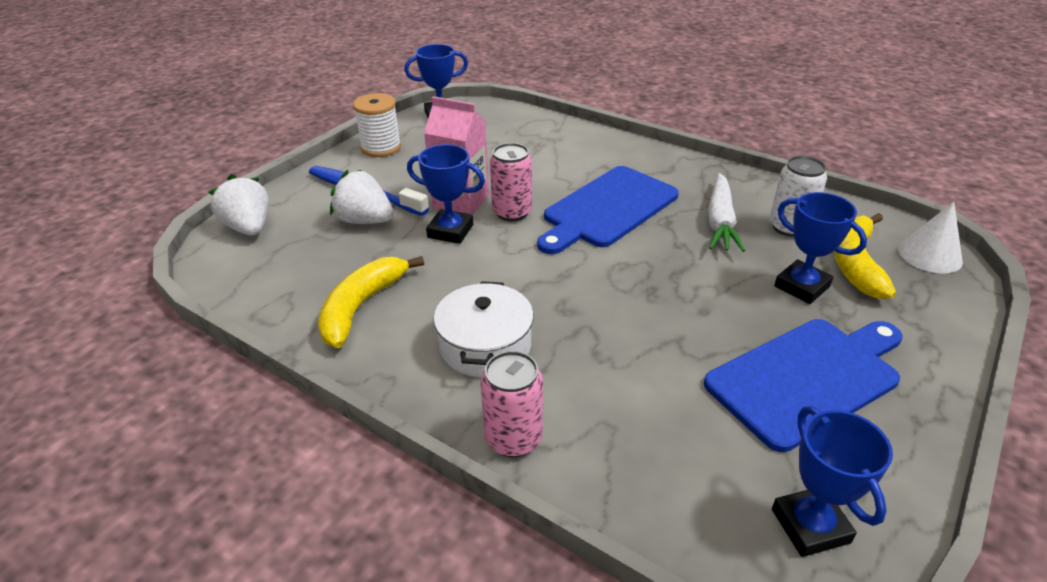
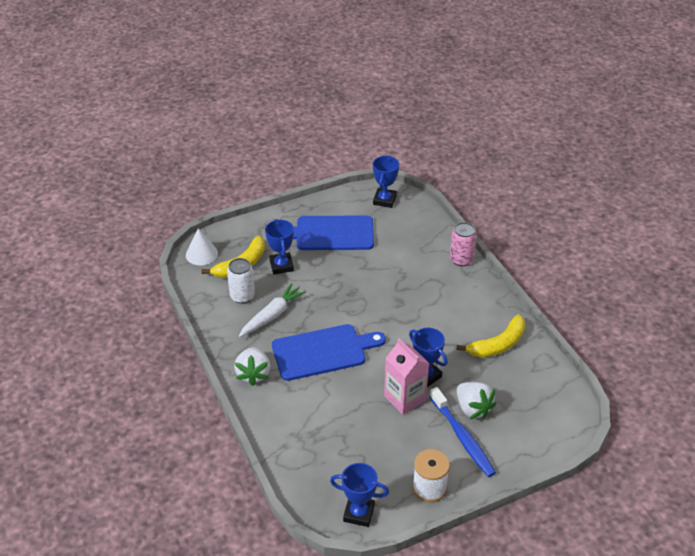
camera: 150 degrees left, 5 degrees up
(249, 228) = (548, 435): white strawberry -> white strawberry (253, 374)
(485, 345) = (449, 299): white pot -> none
(512, 212) = (380, 374): pink can -> none

